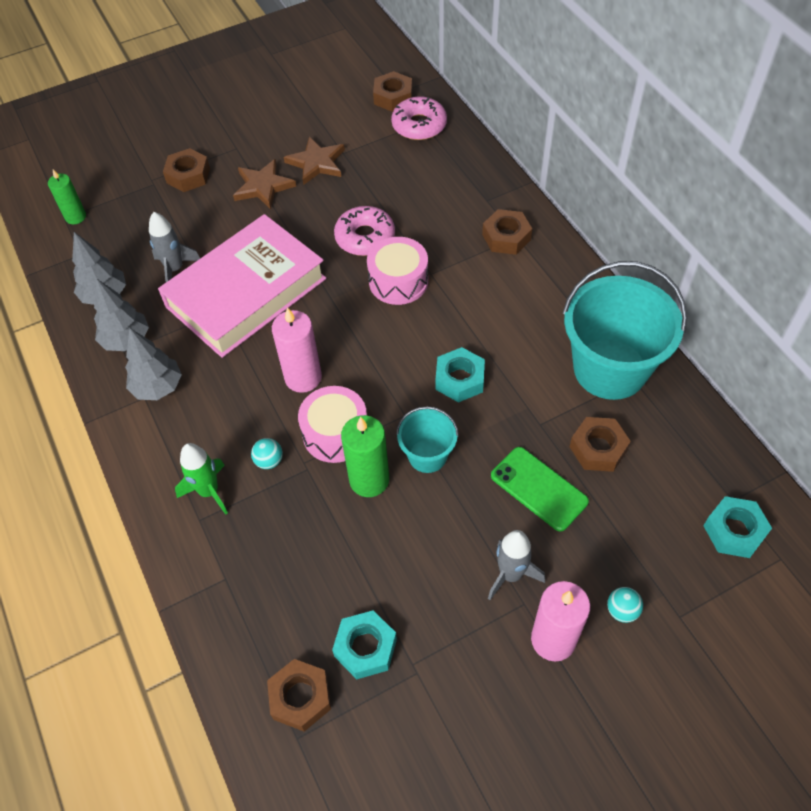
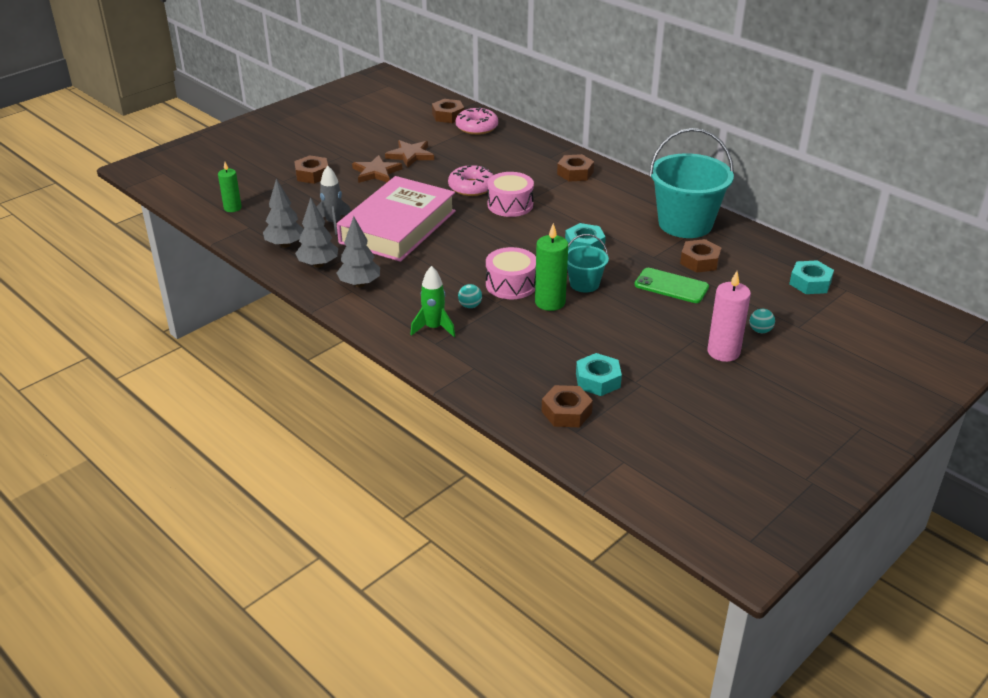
camera: 20 degrees left, 20 degrees down
(303, 377) = (469, 262): pink candle -> none
(510, 574) = (677, 328): grey rocket -> none

